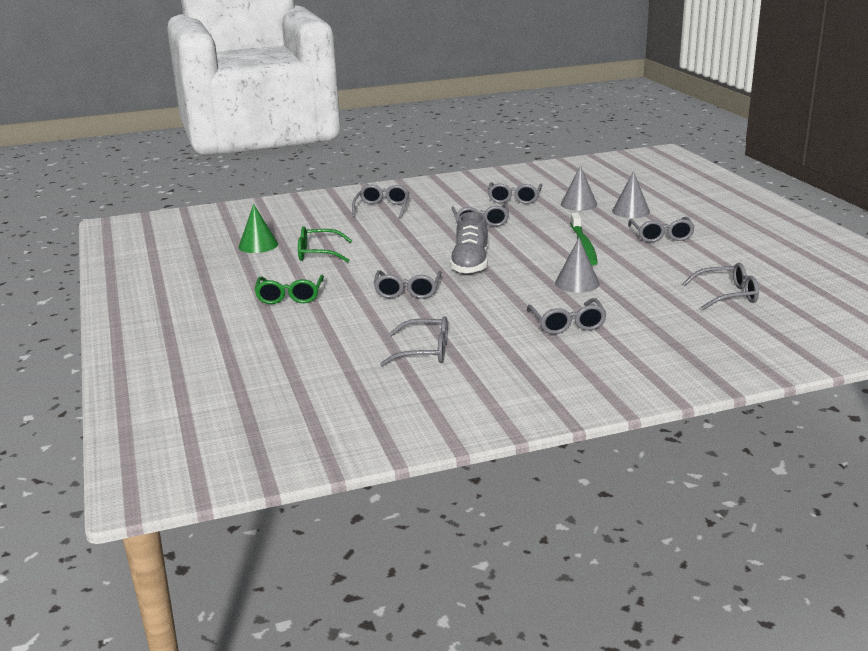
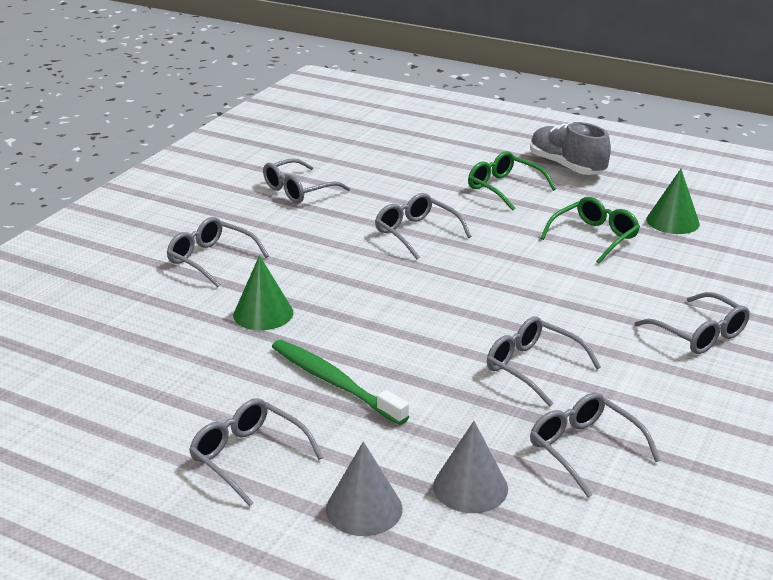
camera: 135 degrees right, 5 degrees up
(470, 265) = (416, 289): grey shoe -> grey shoe (566, 166)
(577, 283) = (263, 313): grey cone -> green cone
(727, 295) = (66, 369): grey glasses -> none

